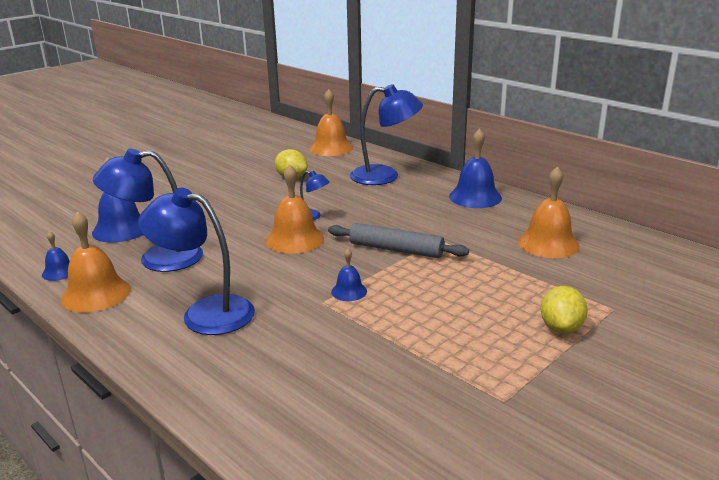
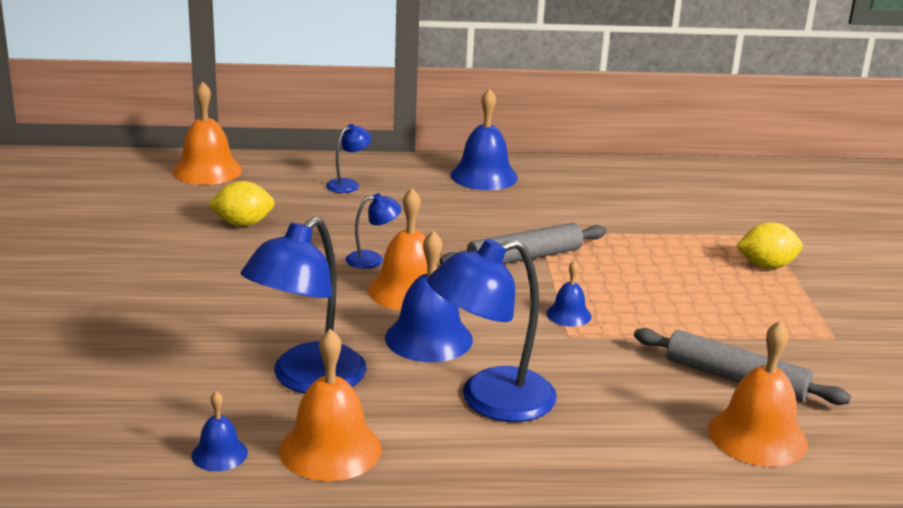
camera: 50 degrees left, 0 degrees up
(121, 229) = (170, 372): blue bell -> blue bell (428, 338)
(364, 383) = (736, 379): none -> grey rolling pin
(385, 176) = (348, 184): blue lamp -> blue lamp, size x0.48
(548, 243) = (628, 199): orange bell -> orange bell (757, 436)
(561, 328) = (766, 266): yellow lemon -> yellow lemon turned 60 degrees counterclockwise

